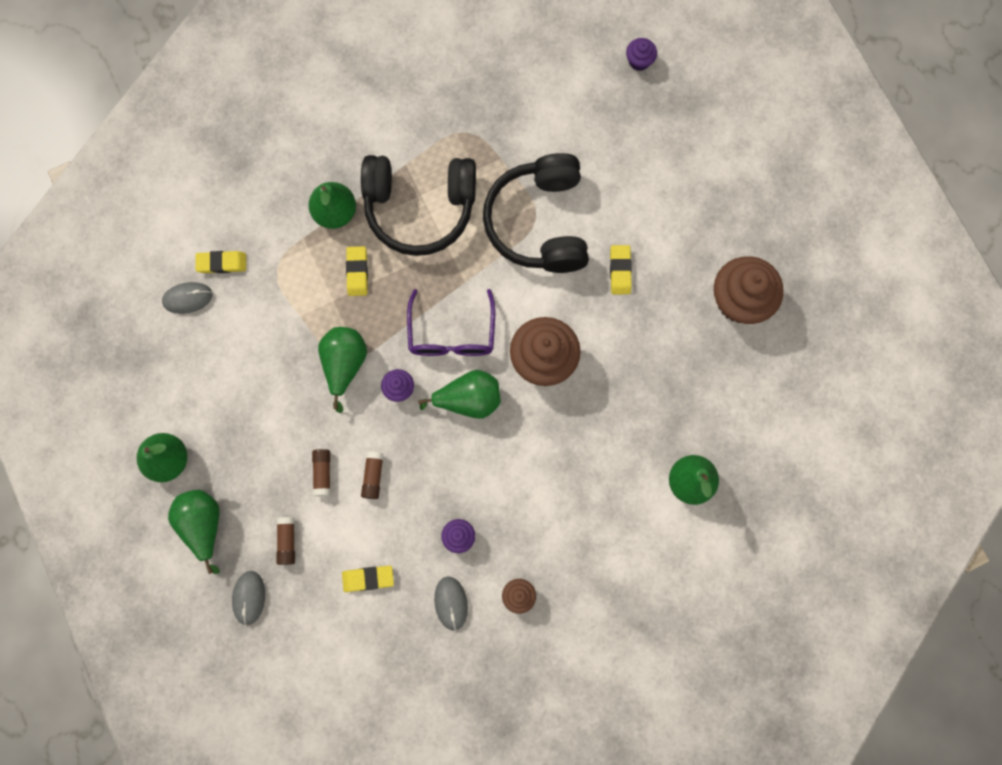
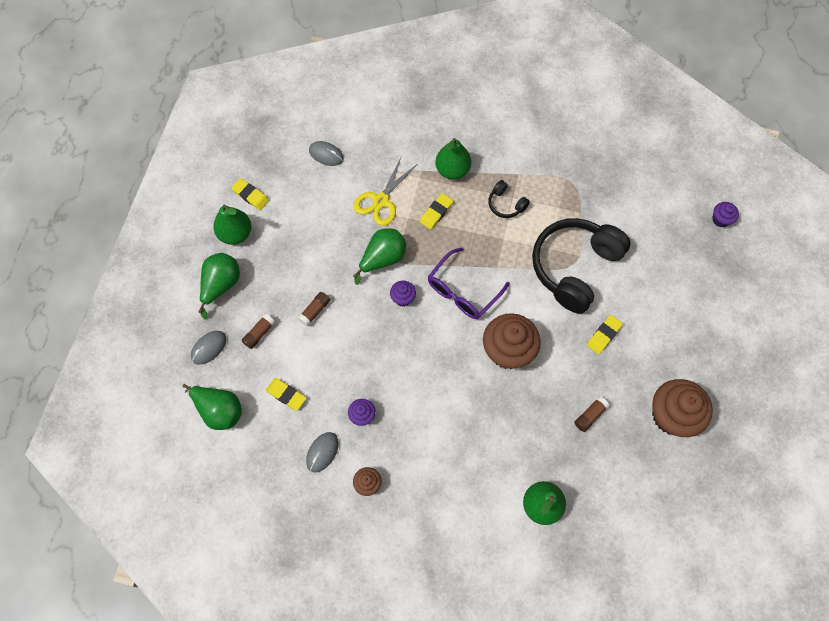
camera: 40 degrees right, 10 degrees down
(222, 263) = (362, 150): yellow eraser -> yellow eraser (250, 195)
(290, 304) = (381, 201): none -> yellow scissors
(373, 476) = (342, 337): brown glue stick -> brown glue stick (590, 416)
(420, 208) = (506, 204): black headphones -> black headphones, size x0.43
(468, 399) = (440, 338): green pear -> green pear (219, 410)

